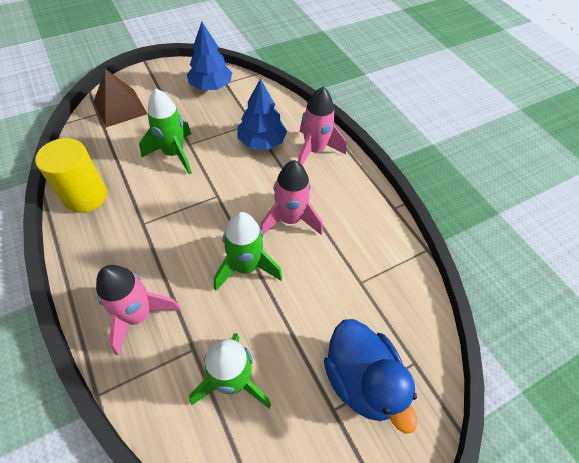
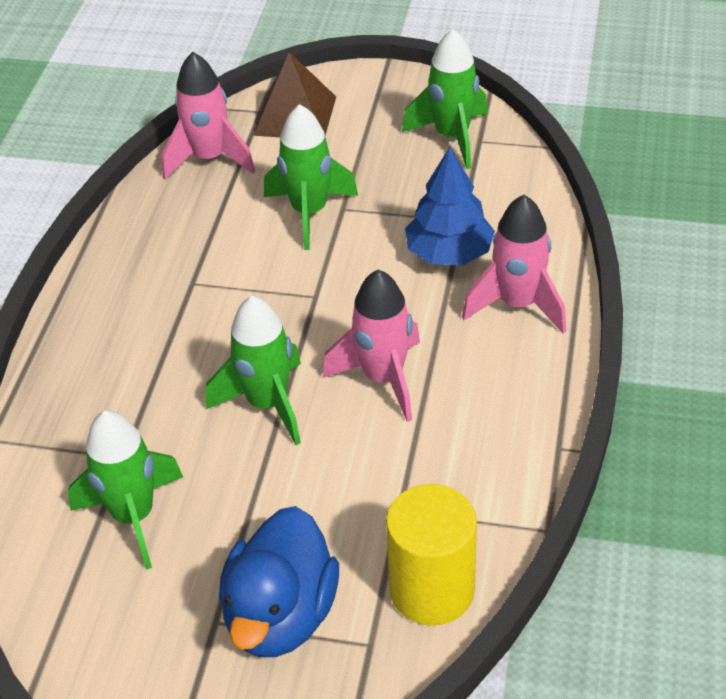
camera: 45 degrees right, 10 degrees down
(85, 196) = (155, 215): yellow cylinder -> yellow cylinder (432, 590)
(138, 316) = (97, 385): pink rocket -> pink rocket (209, 159)
(211, 86) = (452, 137): blue tree -> green rocket

